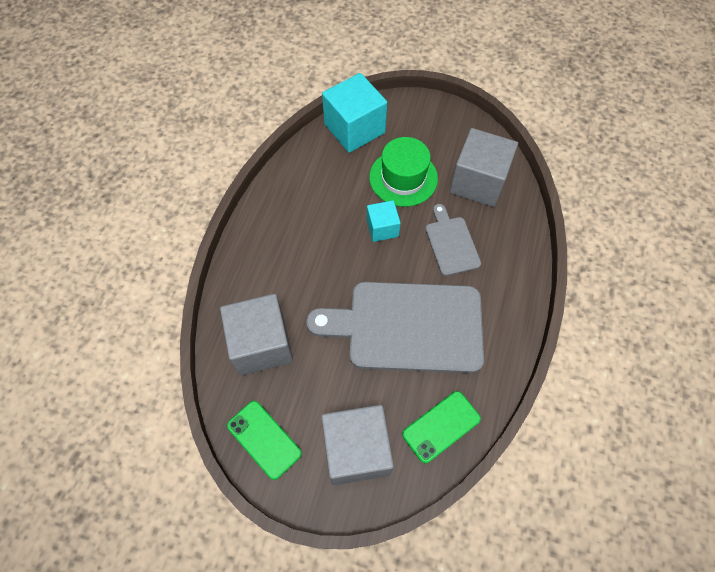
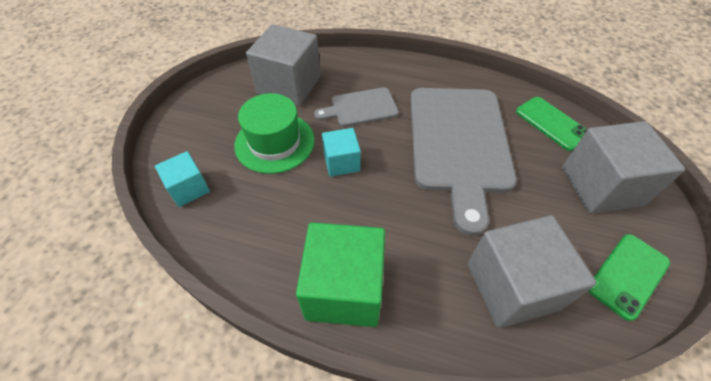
camera: 90 degrees left, 10 degrees down
(268, 232) = (344, 289): none -> green cube
(354, 128) = (189, 188): turquoise cube -> turquoise cube, size x0.55

